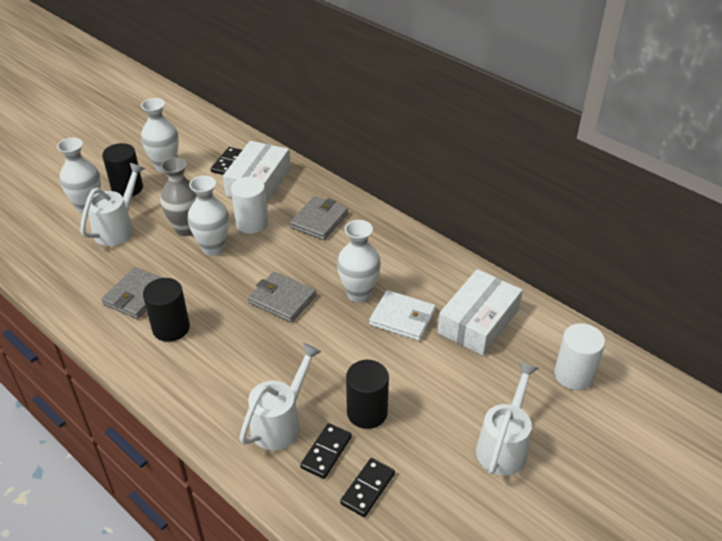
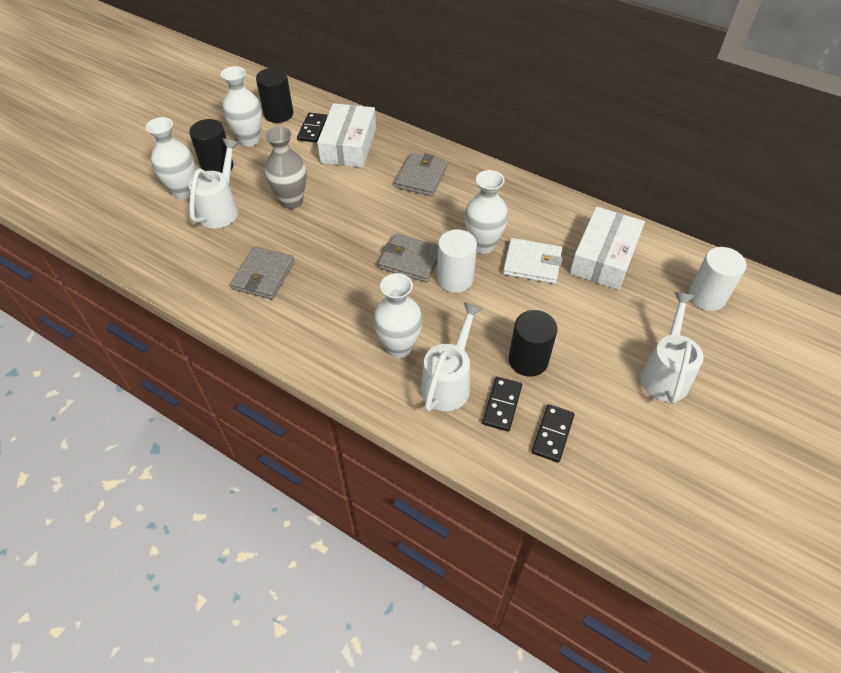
camera: 10 degrees left, 10 degrees up
(171, 328) = (309, 304): black cylinder -> black cylinder (278, 114)
(213, 248) = (325, 217): white vase -> white vase (399, 347)
(252, 223) = (356, 187): white cylinder -> white cylinder (455, 279)

